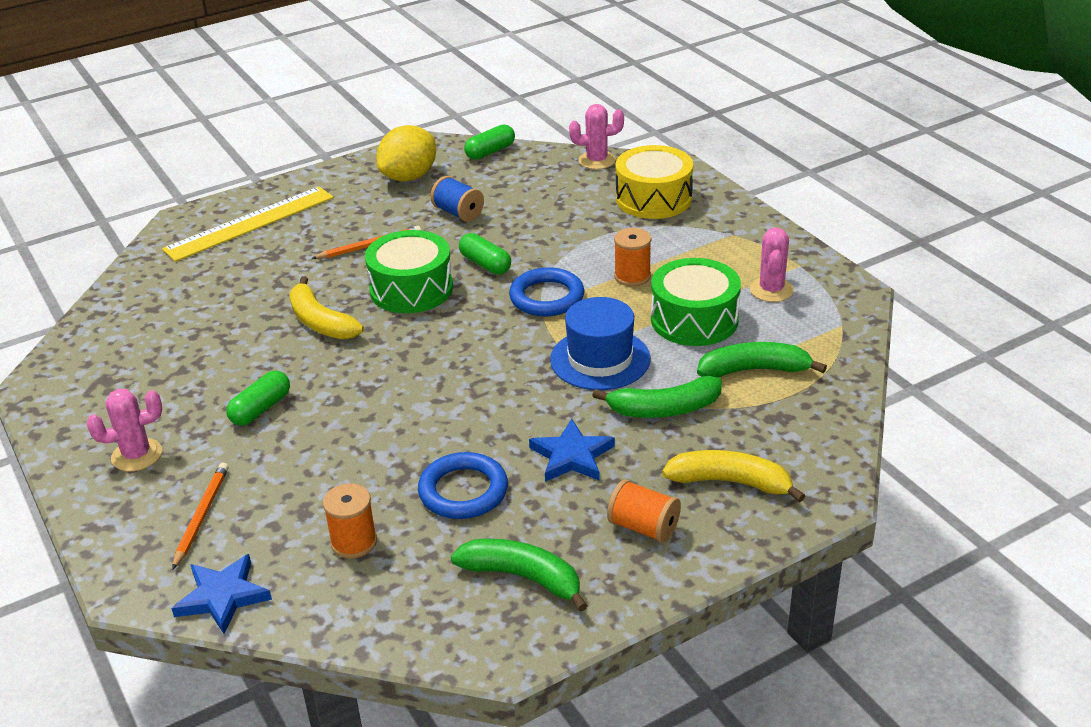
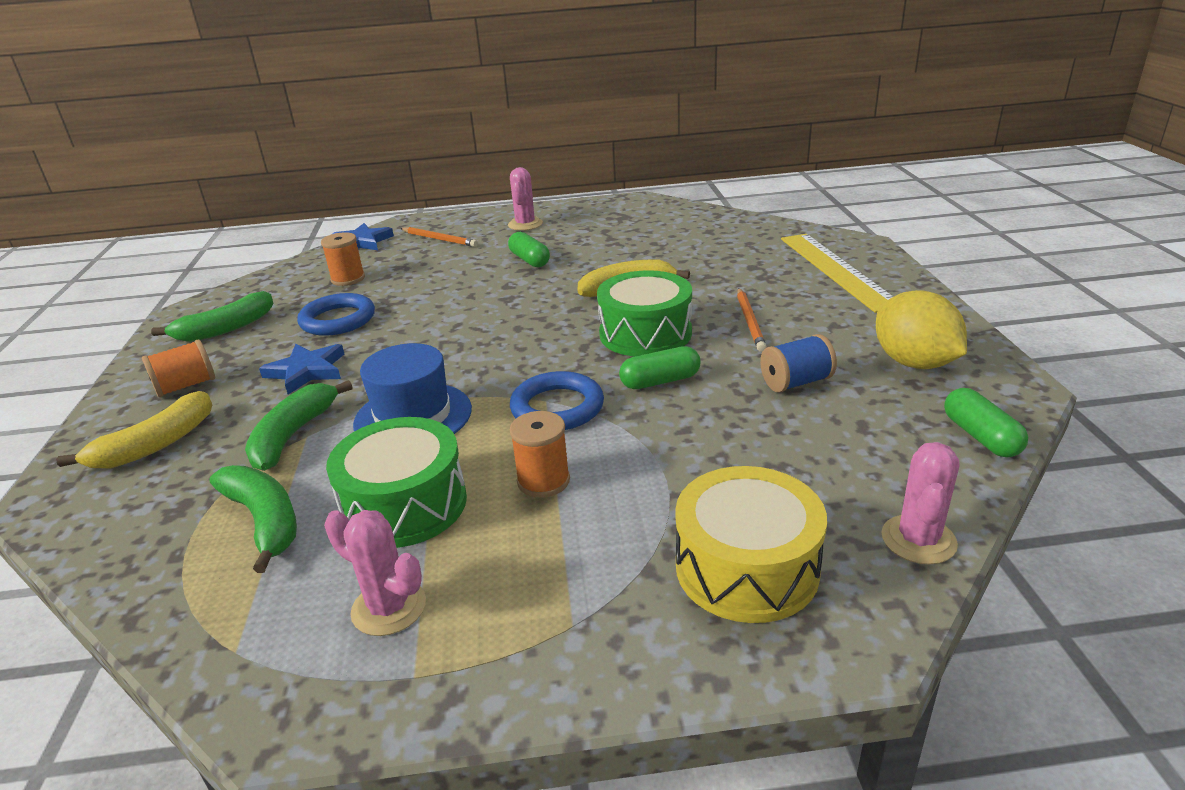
camera: 115 degrees right, 5 degrees down
(754, 370) = (264, 520): green banana -> green banana turned 60 degrees counterclockwise

